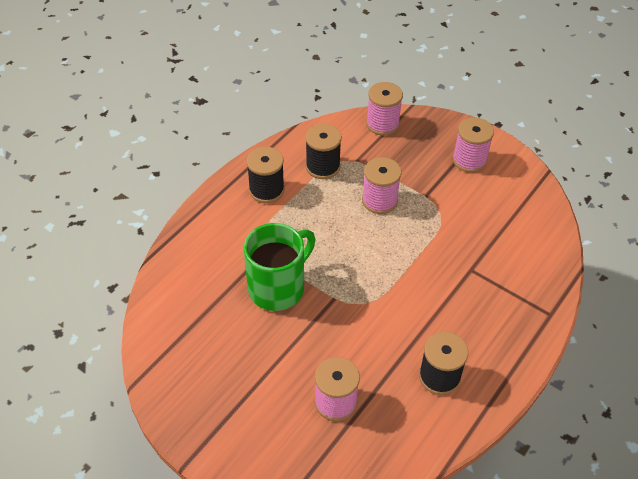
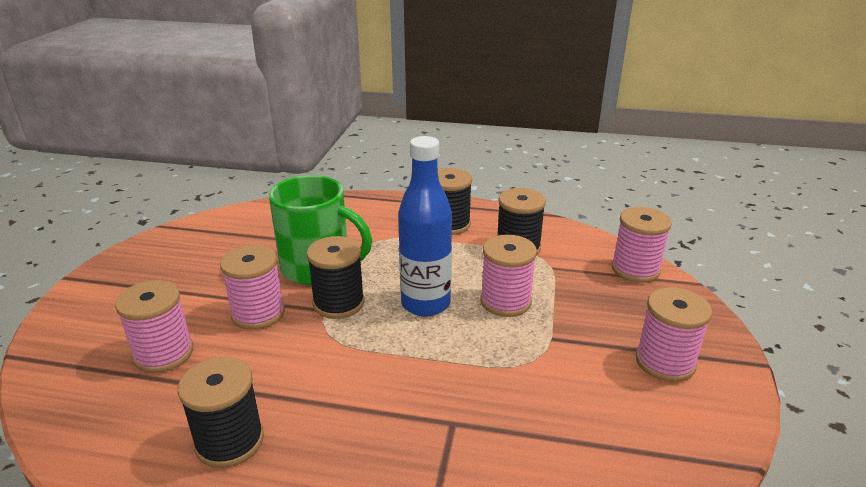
camera: 65 degrees right, 20 degrees down
(317, 337) = (258, 313): none -> pink spool
(331, 288) = (339, 303): none -> black spool
(359, 241) = (425, 304): none -> blue bottle

